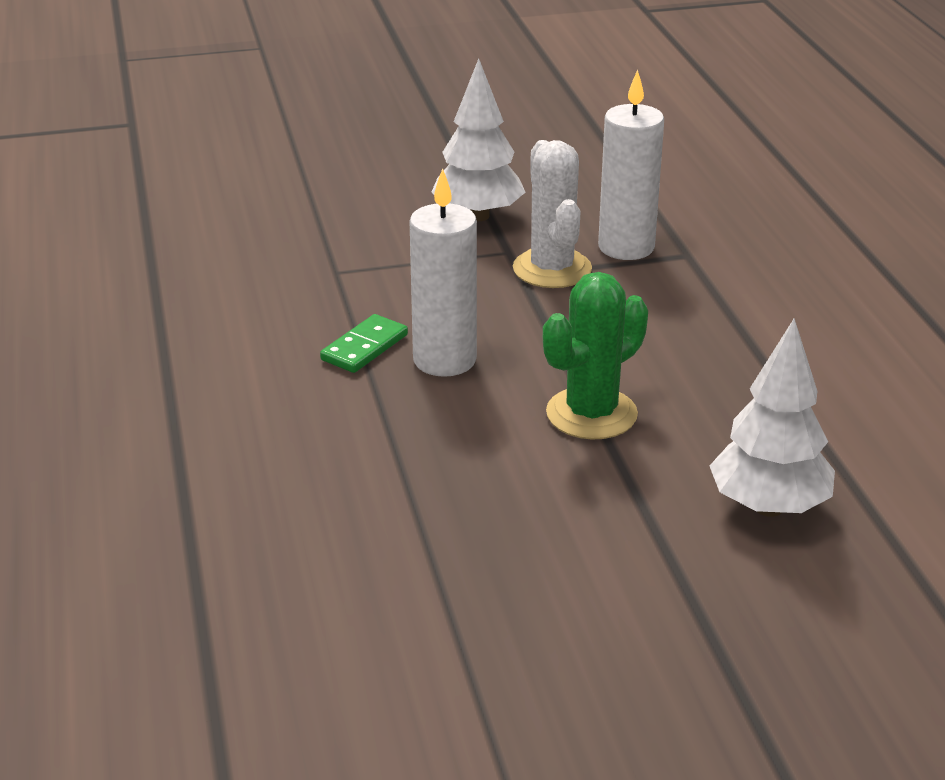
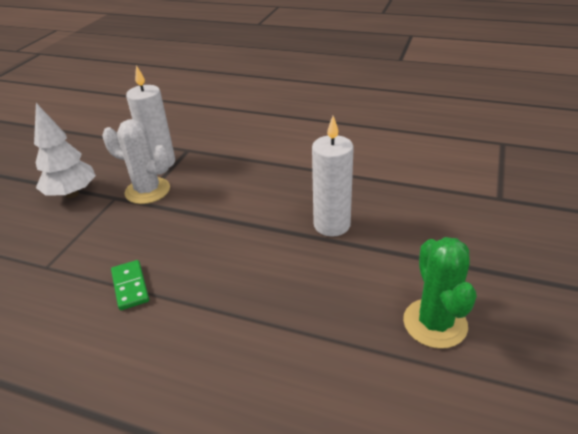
camera: 55 degrees left, 5 degrees up
(444, 360) = (177, 260): white candle -> white candle (332, 225)
(591, 414) = (273, 229): green cactus -> green cactus (435, 323)
(768, 507) = (385, 209): white tree -> none

